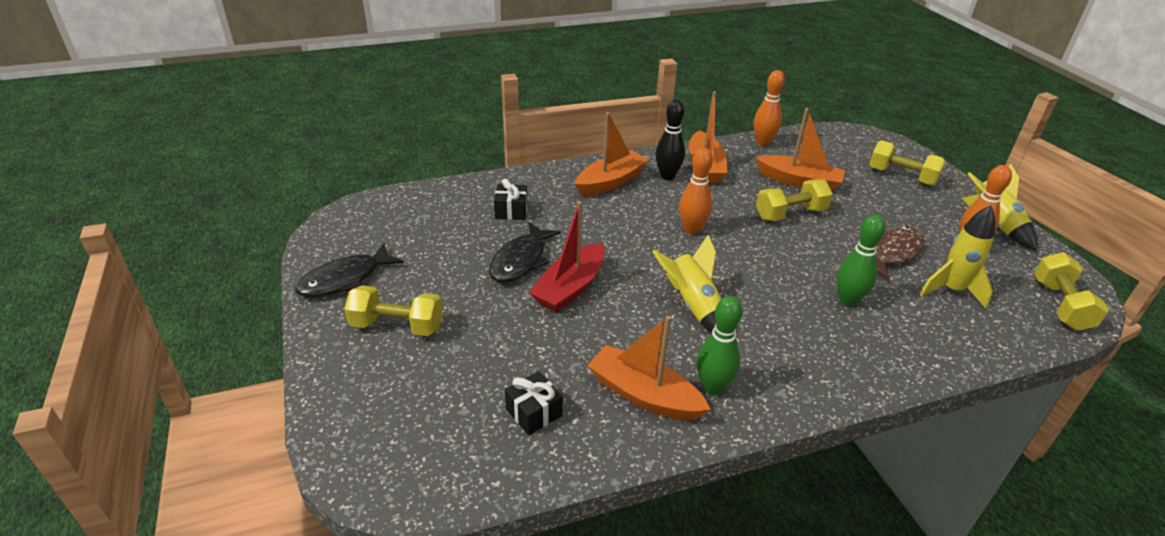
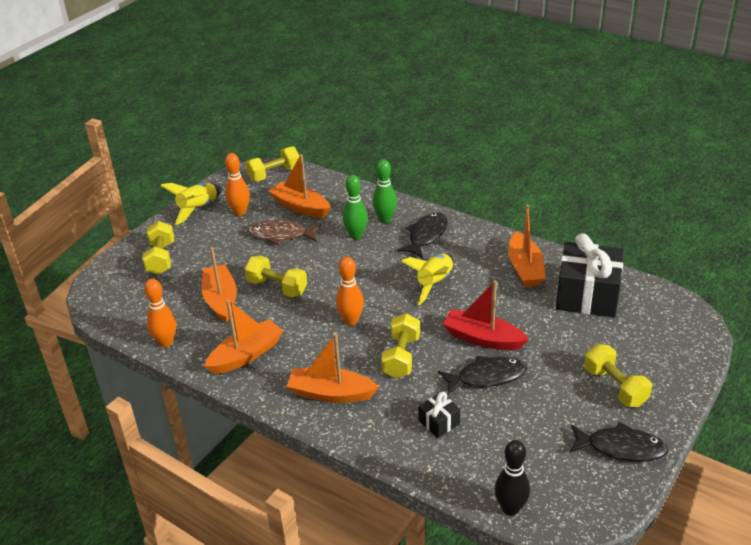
camera: 125 degrees left, 0 degrees up
(534, 412) = (587, 295): black gift -> black gift, size x2.21
(570, 288) = (483, 338): red boat -> red boat turned 150 degrees counterclockwise
(608, 231) = (401, 357): none -> yellow dumbbell
(667, 176) = (286, 367): black bowling pin -> black bowling pin (510, 508)
(712, 387) = (489, 251): green bowling pin -> green bowling pin (385, 219)
(799, 354) = (426, 236): none -> black fish
(951, 290) = (300, 207): yellow rocket -> orange boat

